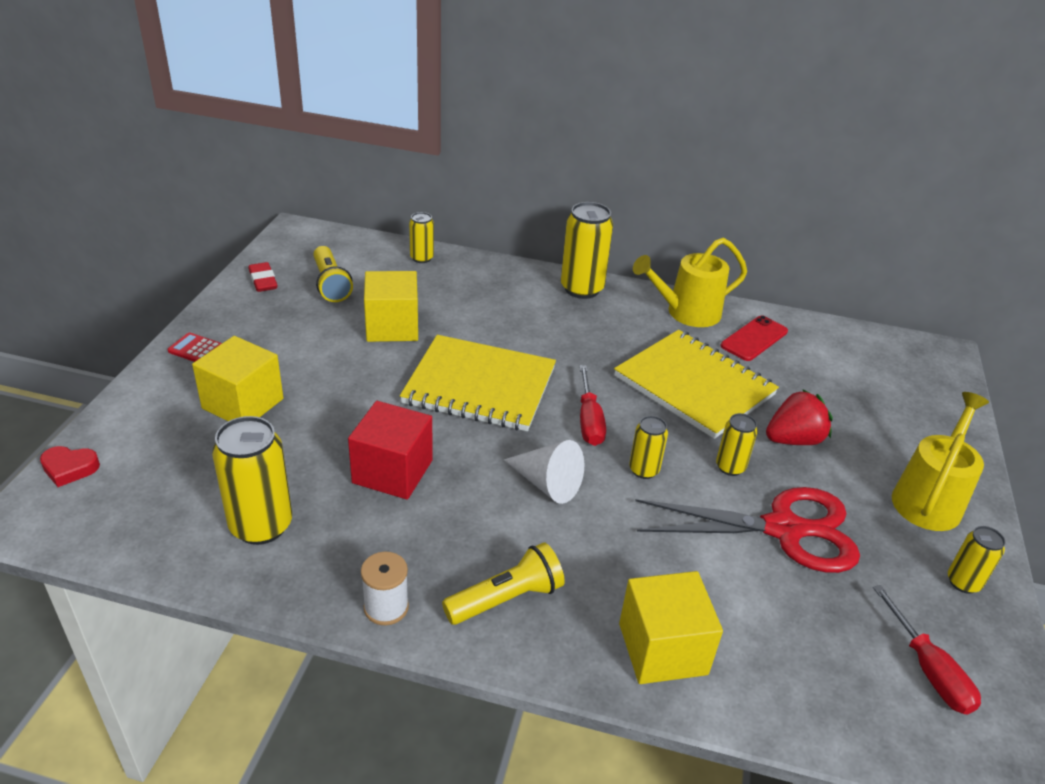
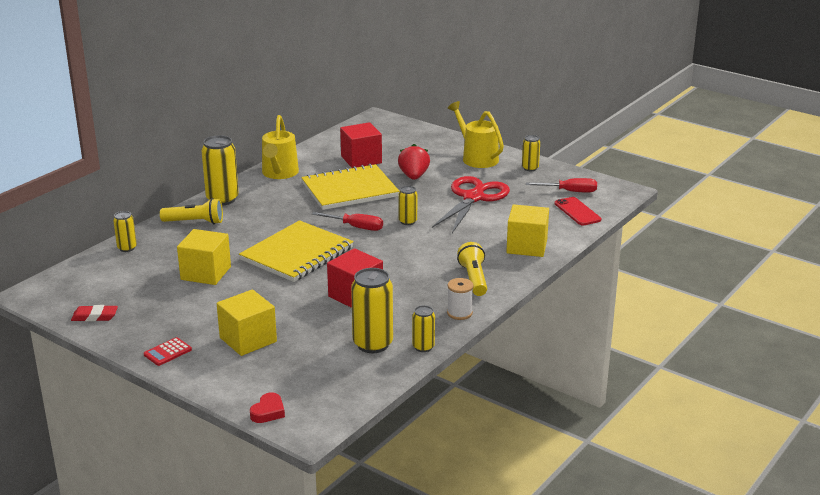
camera: 65 degrees left, 10 degrees down
(331, 284) = (128, 289): yellow flashlight -> yellow flashlight (195, 222)
(547, 483) = (399, 251): white cone -> none
(730, 467) = (422, 198): yellow can -> yellow can (423, 347)
(754, 339) = (322, 161): red phone -> red phone (577, 212)
(795, 373) = (361, 159): none -> red cube

